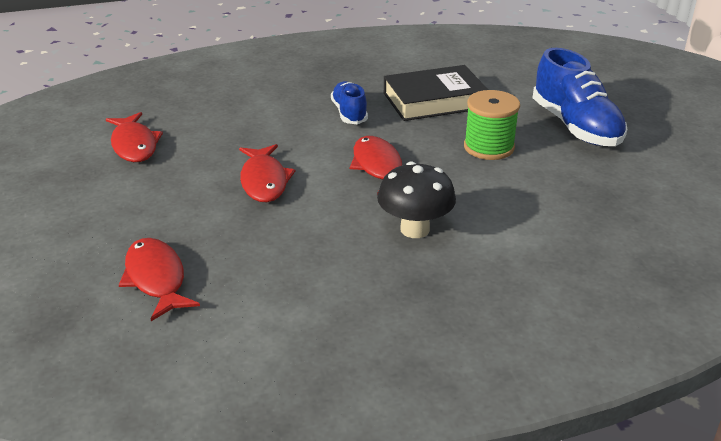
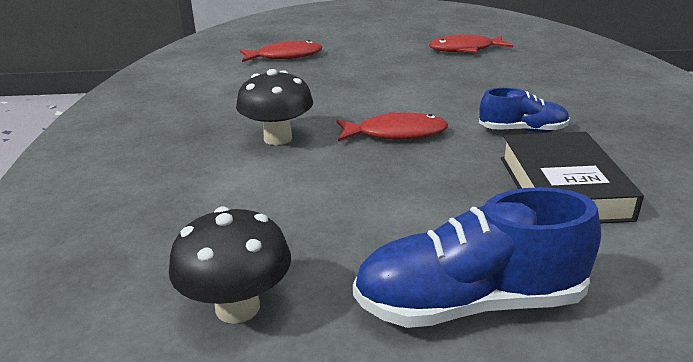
camera: 105 degrees right, 5 degrees down
(264, 181) = (391, 87): red fish -> none
(489, 147) = (420, 205): green spool -> none
(641, 196) = (237, 307): none -> black mushroom

